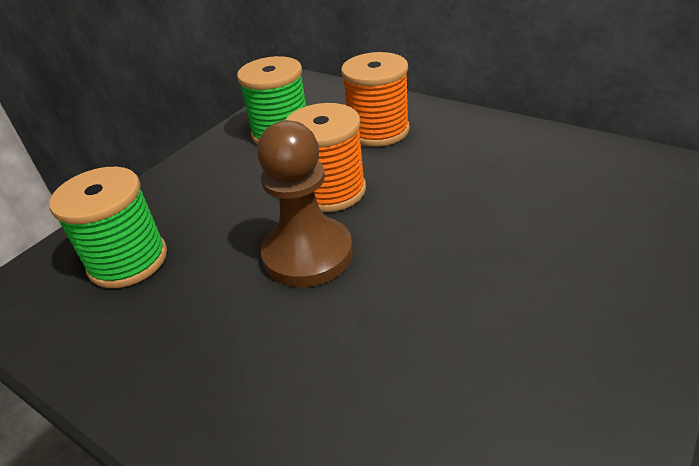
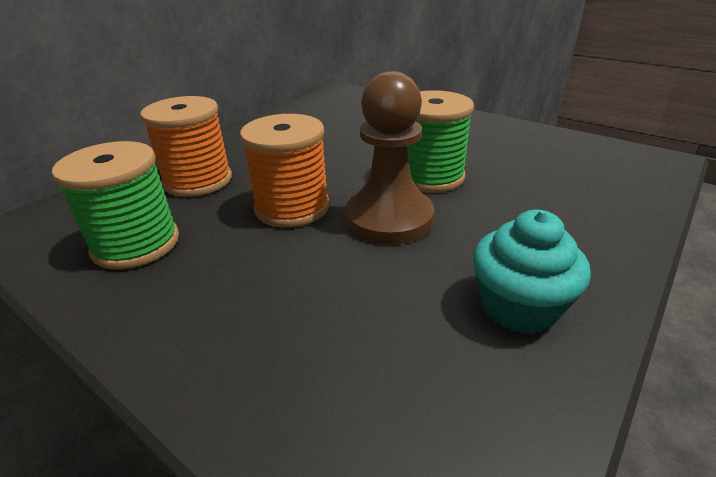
camera: 90 degrees left, 5 degrees down
(128, 260) = (375, 365): green spool -> green spool (430, 176)
(157, 344) = (519, 307): none -> turquoise cupcake

